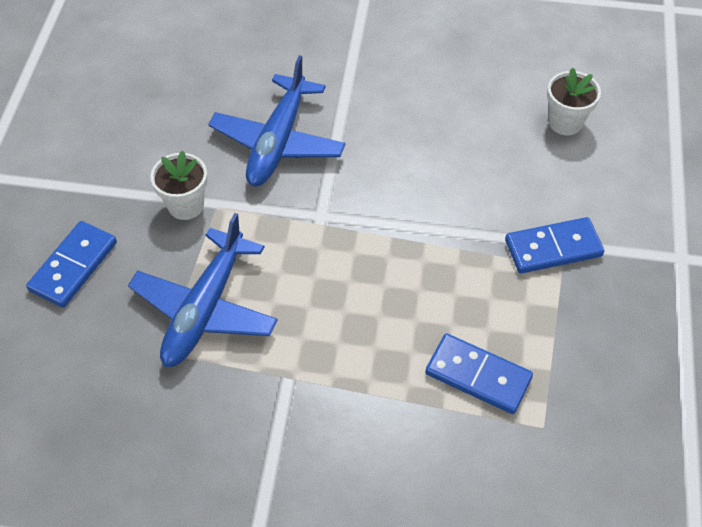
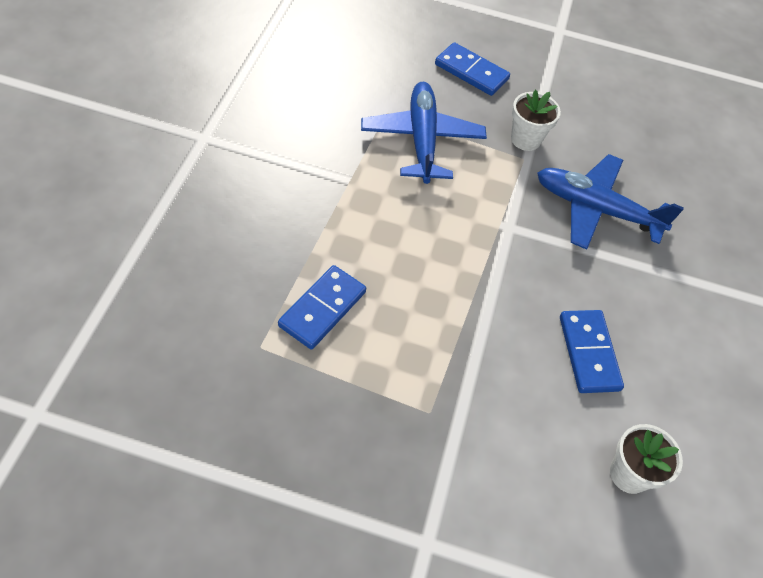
camera: 90 degrees right, 0 degrees up
(205, 309) = (422, 139): blue plane -> blue plane turned 60 degrees clockwise
(553, 248) = (454, 410): blue domino -> blue domino (589, 353)

